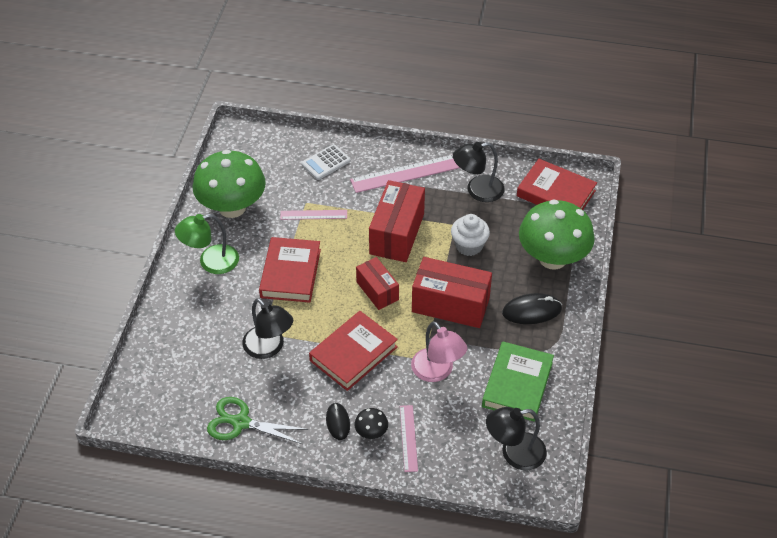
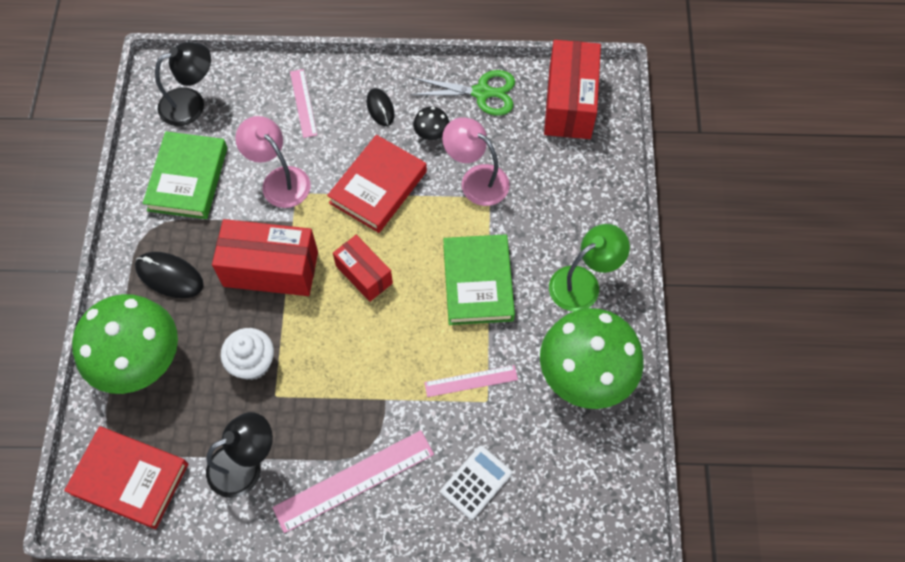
camera: 170 degrees right, 15 degrees up
(269, 348) = (476, 179): black lamp -> pink lamp
(290, 273) = (478, 282): red book -> green book
(371, 432) = (343, 103): black mushroom -> black mushroom (431, 134)
(397, 234) = (352, 367): red box -> red box (569, 103)
(531, 311) = (169, 276): black mouse -> black mouse turned 45 degrees clockwise

